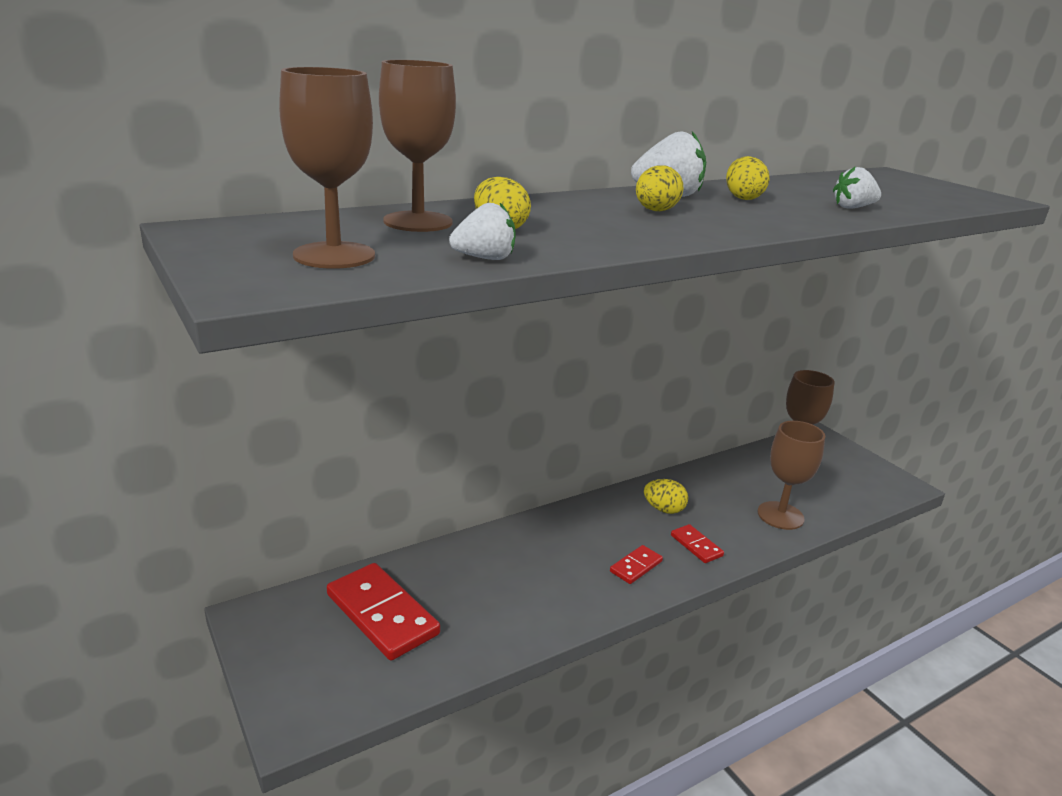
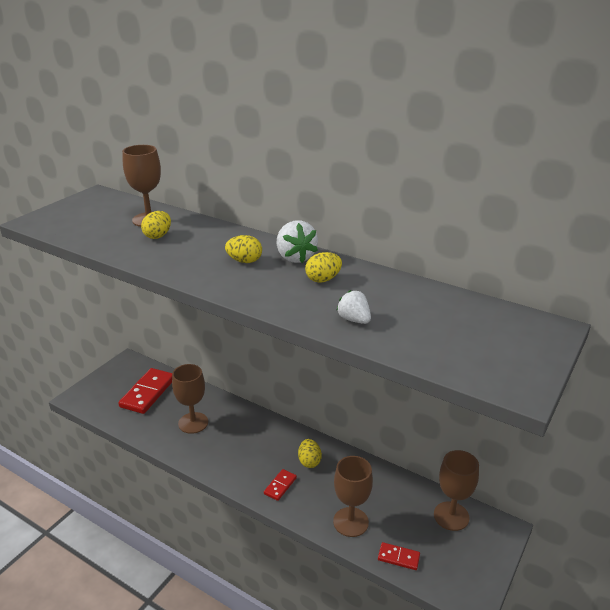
camera: 65 degrees right, 5 degrees up
(334, 255) = (82, 221): brown goblet -> brown goblet (193, 423)
(485, 258) = (104, 244): white strawberry -> none
(636, 566) = (240, 464): red domino -> red domino (398, 557)

